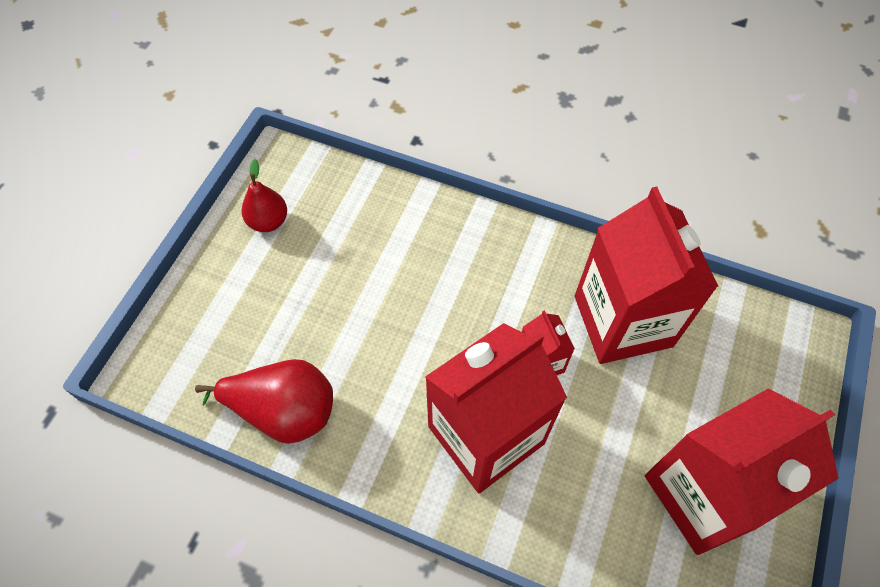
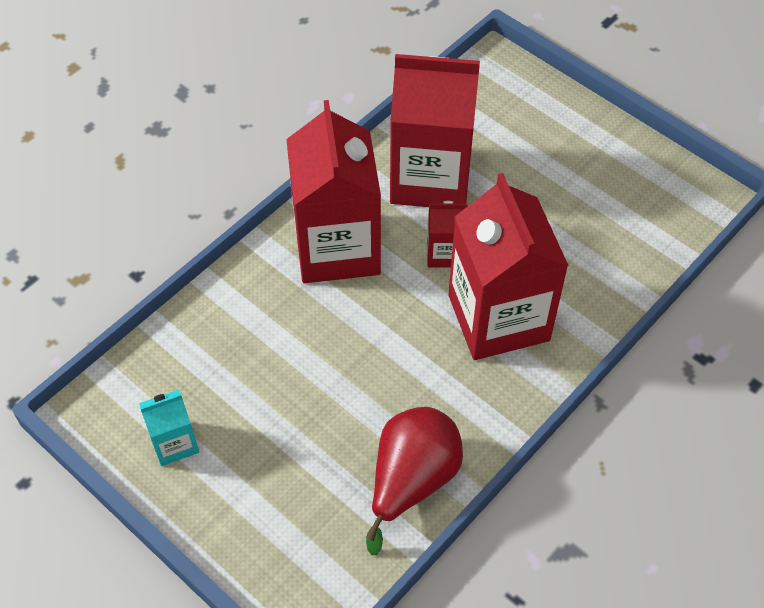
camera: 70 degrees left, 5 degrees down
(268, 221) = (174, 443): red pear -> turquoise carton
(704, 494) = (602, 185): red carton -> red carton (337, 248)

